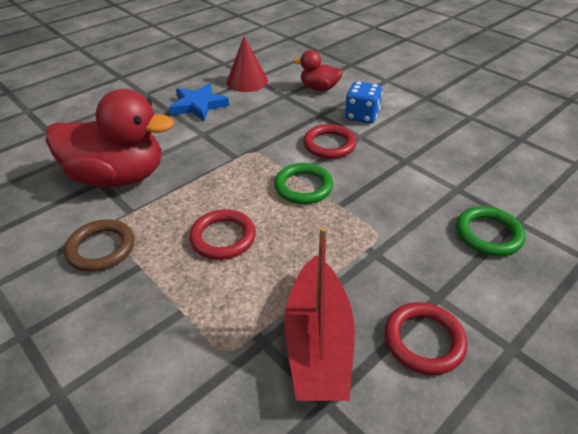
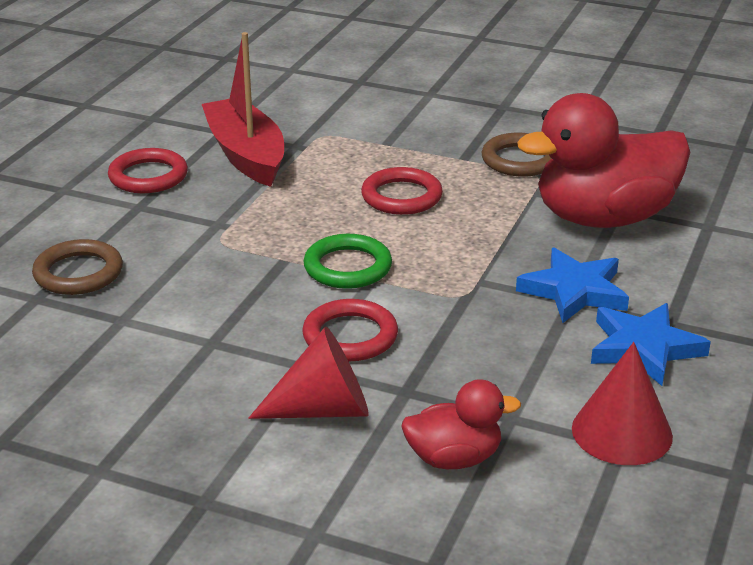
camera: 155 degrees right, 10 degrees down
(194, 138) = (574, 291): none -> blue star
(361, 116) = (324, 409): blue dice -> red cone
(488, 234) = (78, 273): green ring -> brown ring

